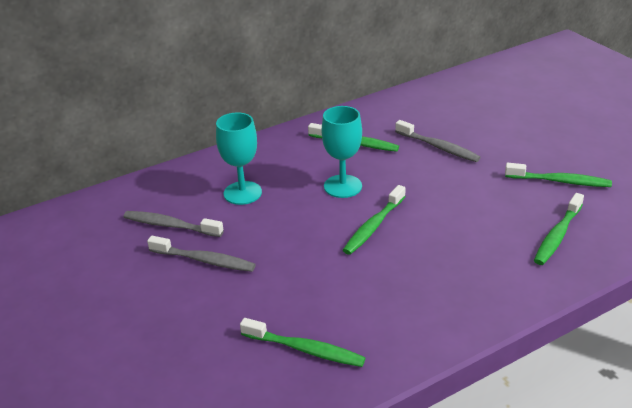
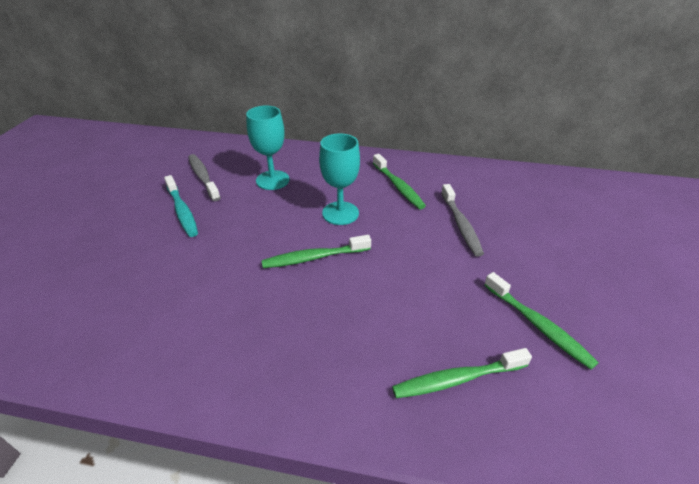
camera: 40 degrees right, 5 degrees up
(204, 260) = (182, 211): grey toothbrush -> turquoise toothbrush
(305, 349) = (125, 320): green toothbrush -> none

